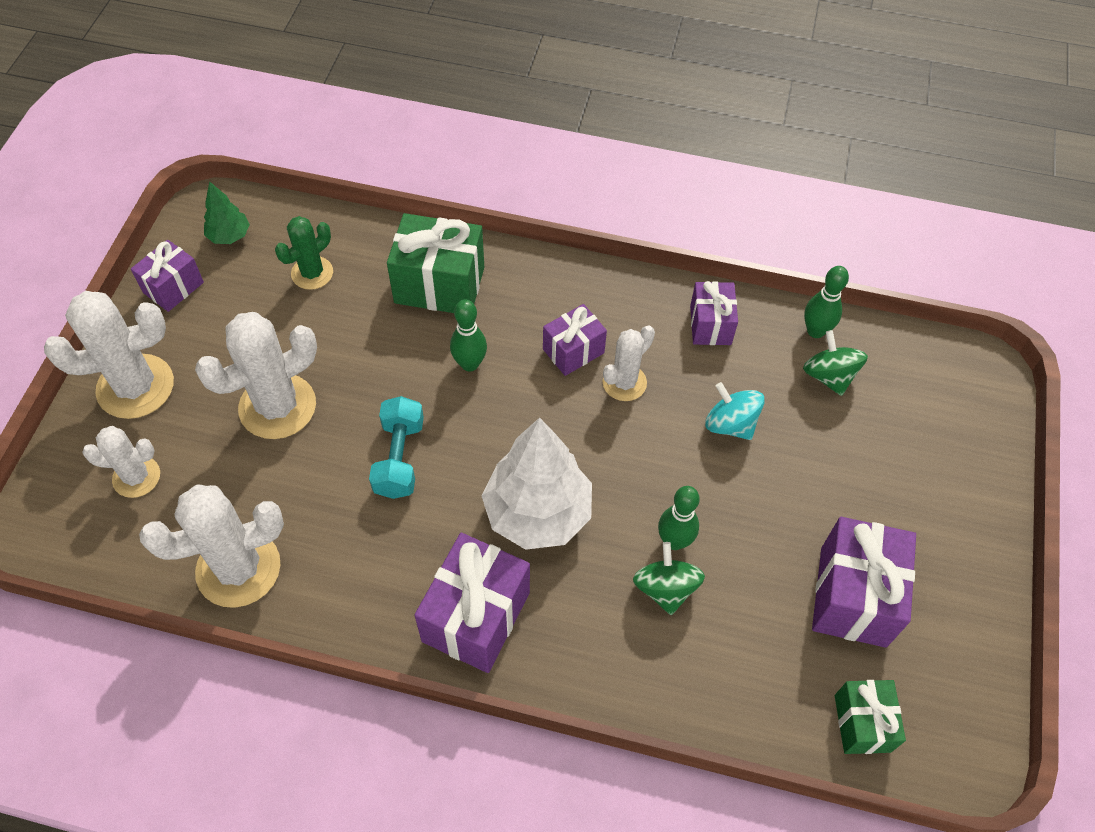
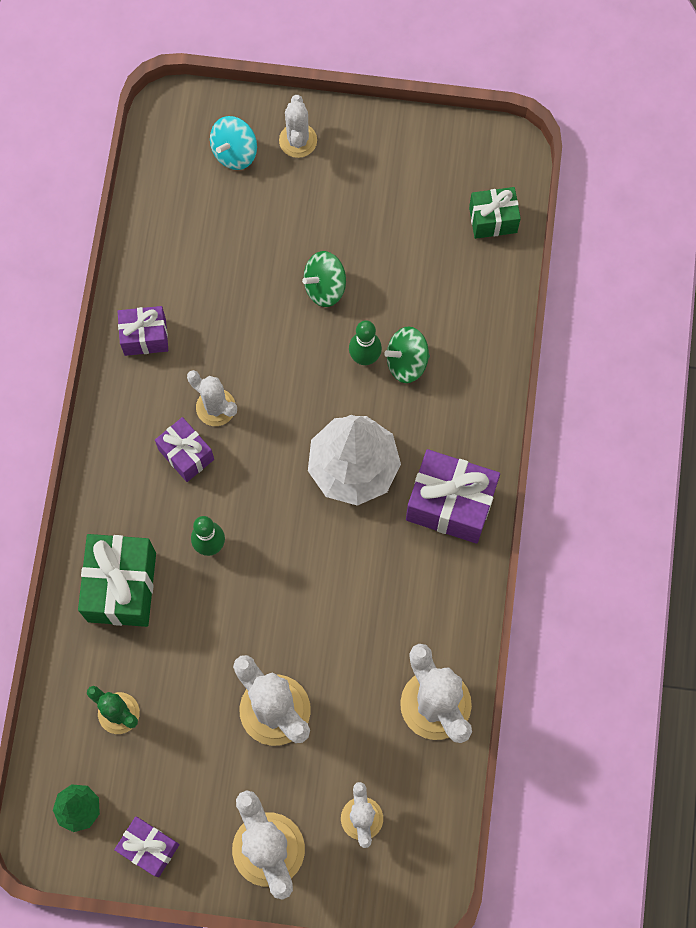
camera: 95 degrees left, 15 degrees up
(399, 458) = (315, 590): turquoise dumbbell -> none
(730, 424) = (249, 317): turquoise spinning top -> turquoise spinning top (234, 152)
(815, 331) = (142, 247): green bowling pin -> none
(829, 376) = (190, 237): green spinning top -> green spinning top (325, 287)
(853, 596) = (394, 223): purple gift -> none
(960, 498) = (298, 140): none -> white cactus

